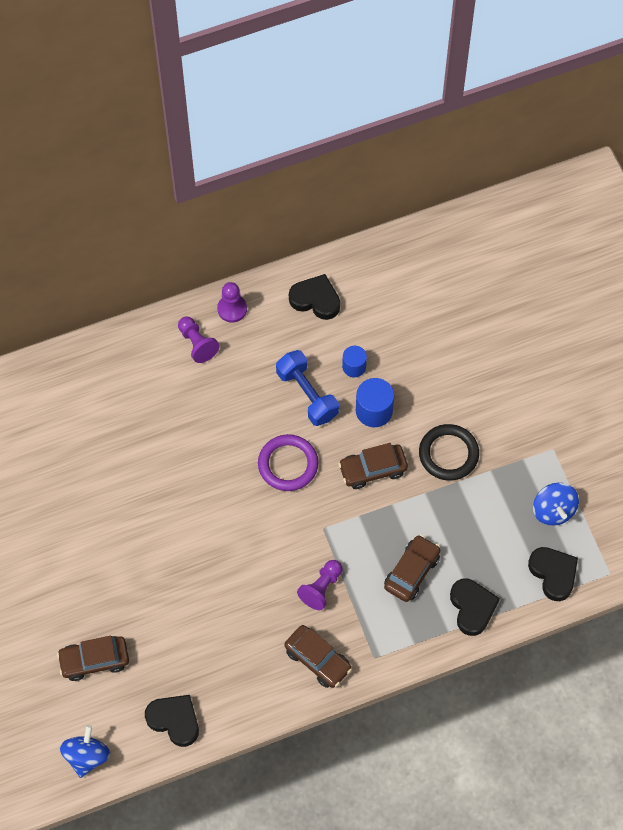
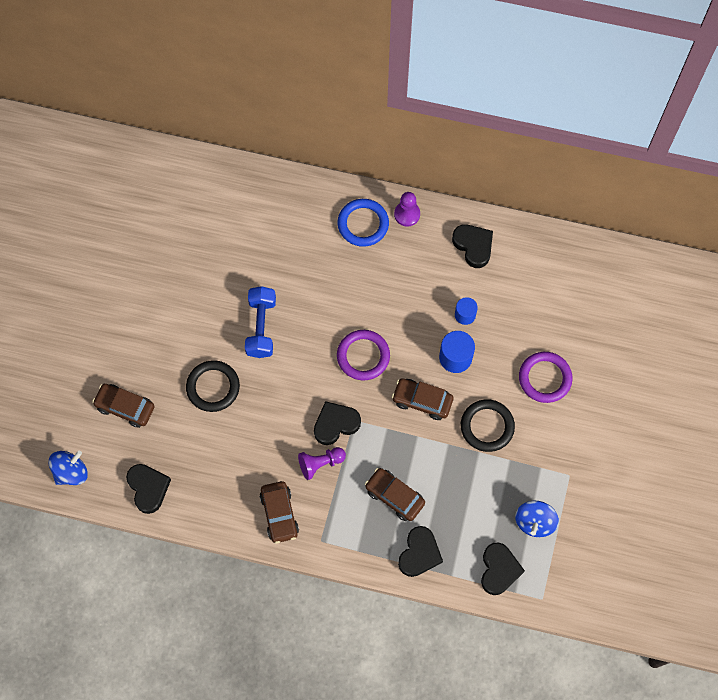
camera: 35 degrees right, 5 degrees up
(166, 585) = (213, 387): none -> black ring
(197, 344) = (363, 224): purple pawn -> blue ring
(307, 395) = (415, 313): blue dumbbell -> blue dumbbell (261, 327)
(308, 543) = (335, 424): none -> black heart
(411, 572) = (394, 496): brown car -> brown car turned 120 degrees counterclockwise
(468, 377) = (545, 378): none -> purple ring

